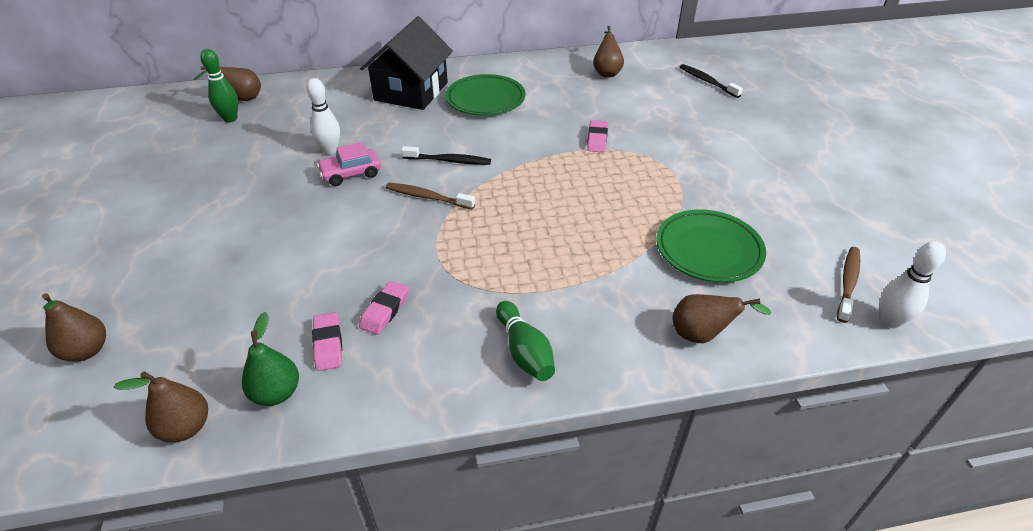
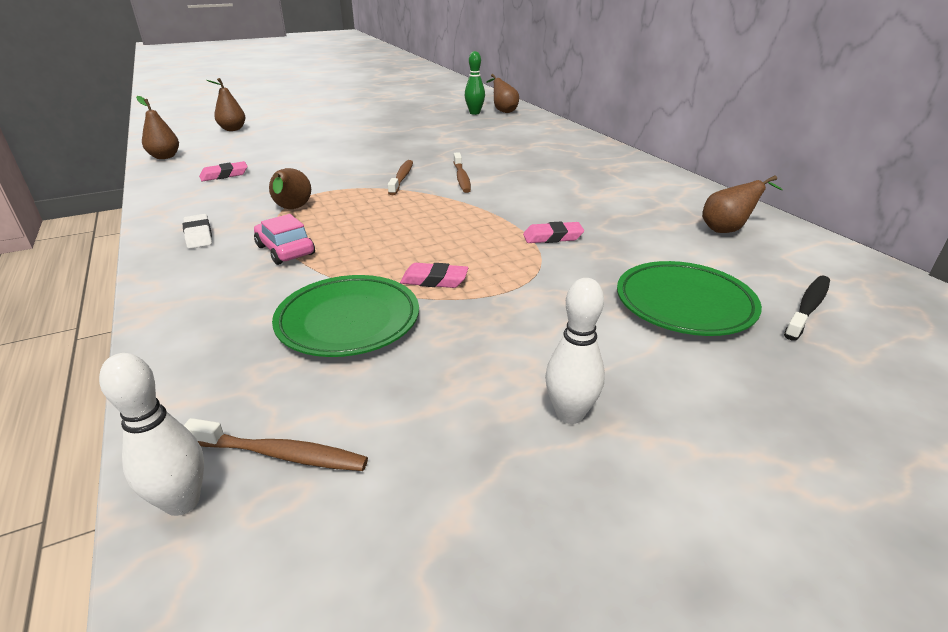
camera: 75 degrees right, 10 degrees down
(276, 393) = (183, 170): green pear -> none
(330, 150) = (452, 141): white bowling pin -> white bowling pin (569, 414)
(351, 173) = (423, 151): pink car -> pink car (285, 250)
(385, 310) = (256, 185): pink eraser -> pink eraser (434, 280)
(411, 91) = (568, 151): black house -> none
(449, 161) = (461, 178): black toothbrush -> brown toothbrush
(485, 99) = (584, 178): green plate -> green plate (684, 304)
(524, 351) = (198, 235): green bowling pin -> white eraser
(702, 335) = (196, 321): brown pear -> brown pear (292, 210)

